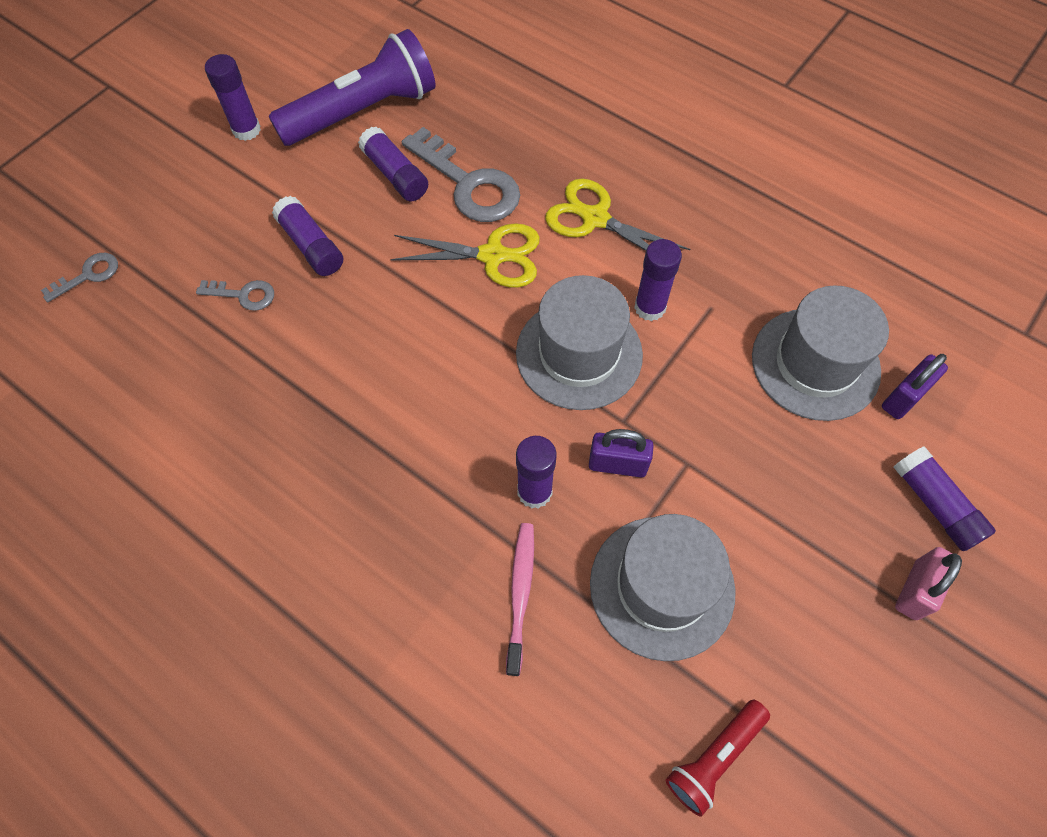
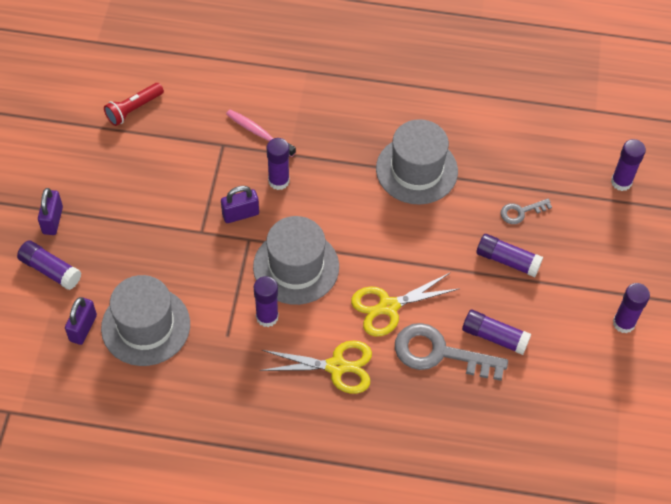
camera: 150 degrees right, 5 degrees down
(88, 275) = (621, 182): grey key -> purple glue stick
(362, 112) = (557, 377): purple flashlight -> none
(520, 594) = (259, 133): pink toothbrush -> pink toothbrush turned 150 degrees clockwise
(662, 586) = (188, 166): grey hat -> grey hat (416, 170)
(714, 757) = (134, 109): red flashlight -> red flashlight turned 150 degrees counterclockwise
(915, 590) = (52, 220): pink padlock -> purple padlock

